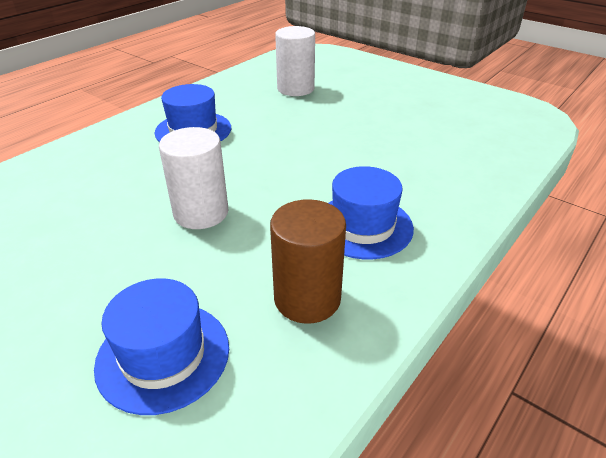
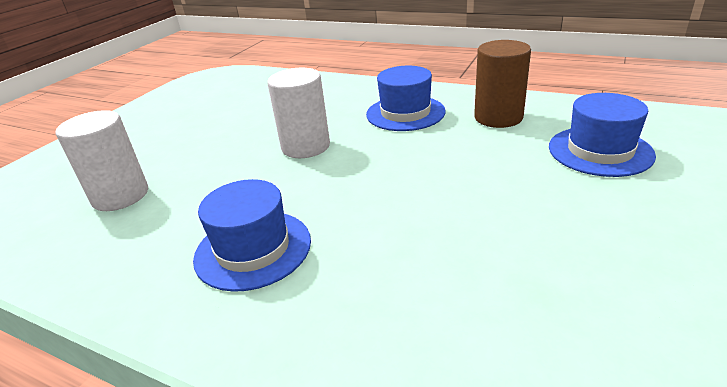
camera: 100 degrees left, 5 degrees down
(201, 213) = (435, 184): white cylinder -> white cylinder (305, 146)

